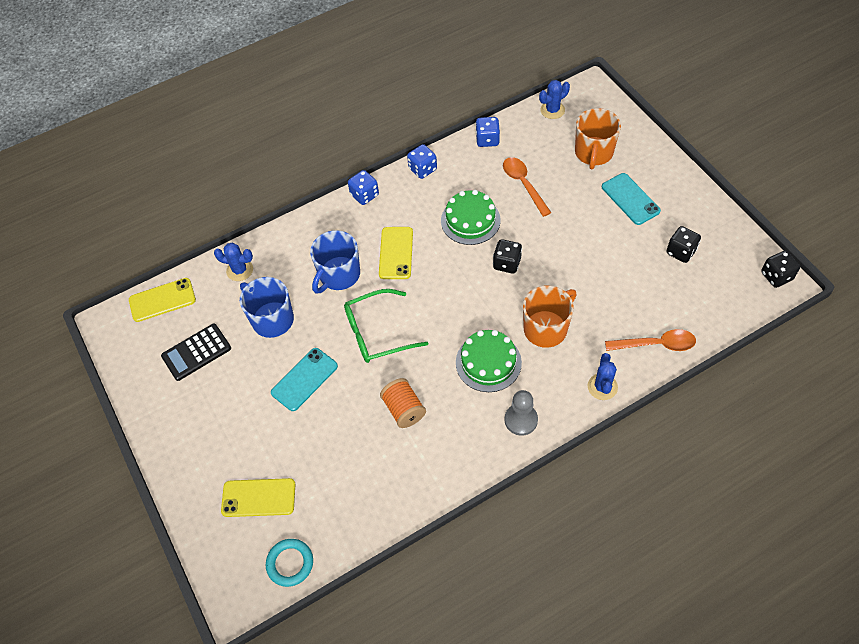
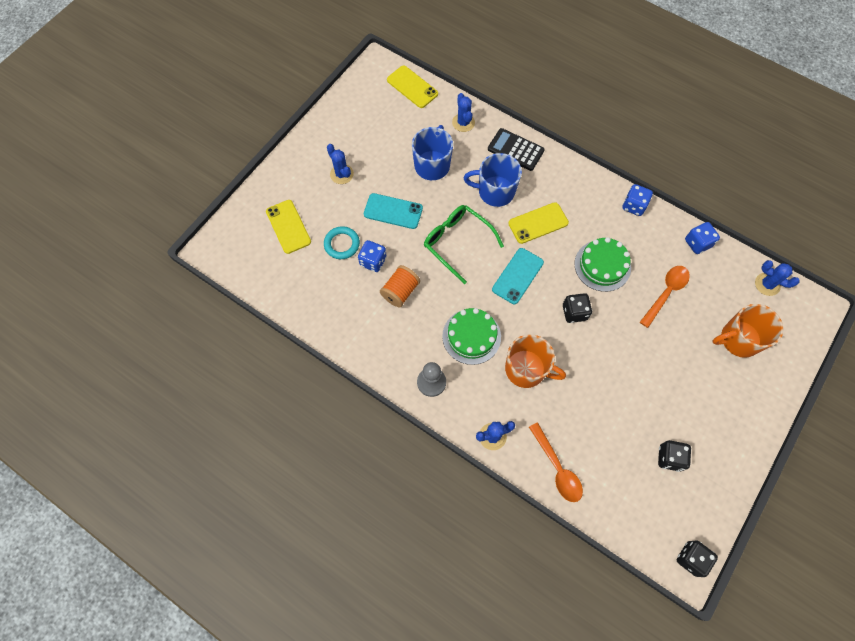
camera: 60 degrees right, 10 degrees up
(196, 352) = (381, 130): black calculator -> black calculator (515, 150)
(226, 414) = (341, 174): none -> blue cactus
(290, 563) = (249, 270): turquoise ring -> turquoise ring (342, 244)
(364, 195) = (581, 174): blue dice -> blue dice (373, 261)
(630, 199) = (704, 391): turquoise phone -> turquoise phone (518, 276)

